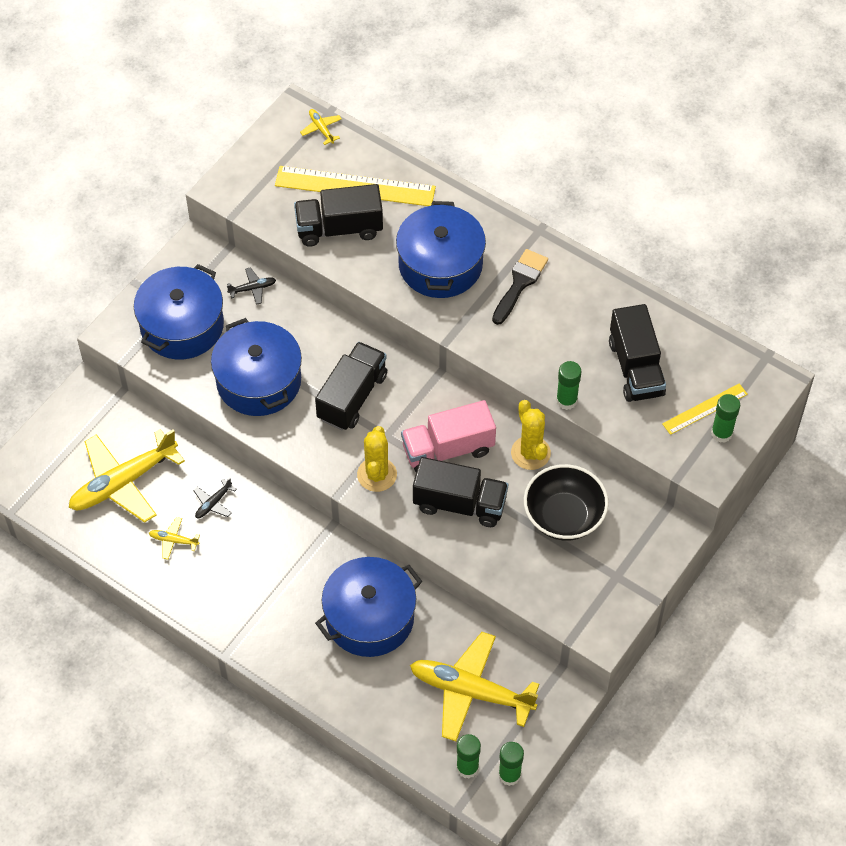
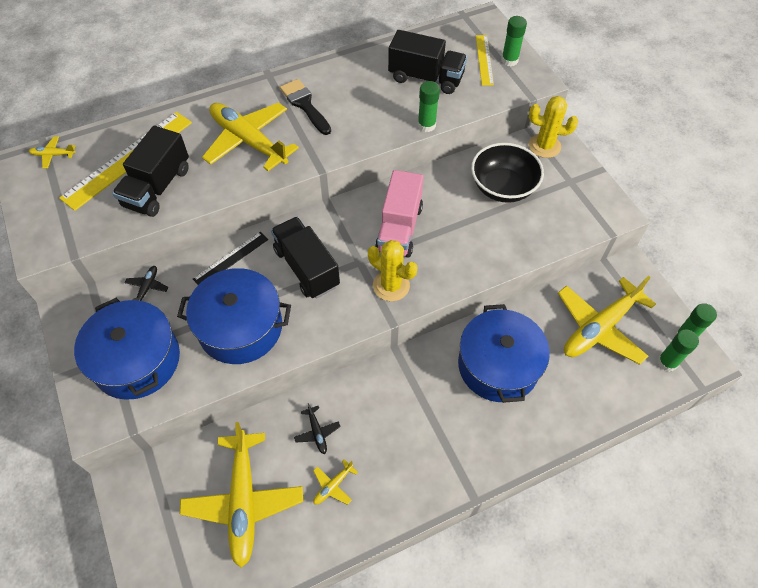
camera: 60 degrees left, 0 degrees up
(323, 332) = (231, 259): none -> black ruler
(440, 265) = (248, 141): blue pot -> yellow plane
(459, 504) = (453, 244): black truck -> none
(530, 453) = (436, 181): yellow cactus -> yellow cactus (544, 146)

